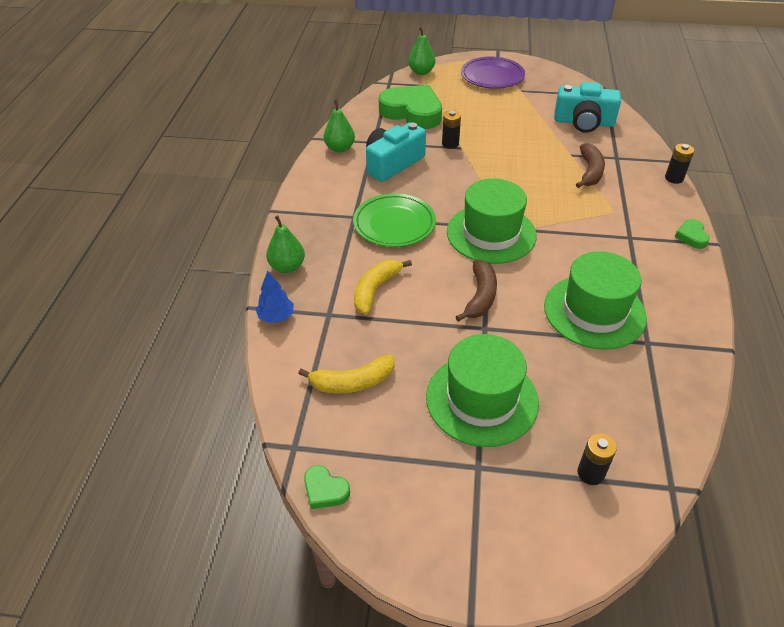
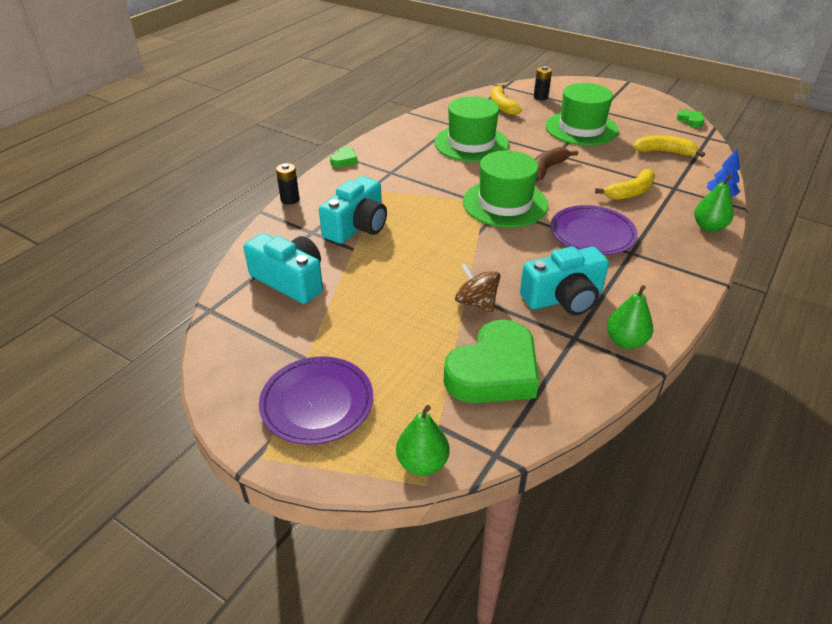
camera: 155 degrees left, 5 degrees down
(394, 224) = (592, 234): green plate -> purple plate
(412, 112) = (494, 371): green heart -> green heart turned 105 degrees counterclockwise
(450, 144) = (476, 303): black battery -> brown spinning top
(590, 172) = (357, 226): brown banana -> turquoise camera
(626, 417) = (502, 106): none -> yellow banana

